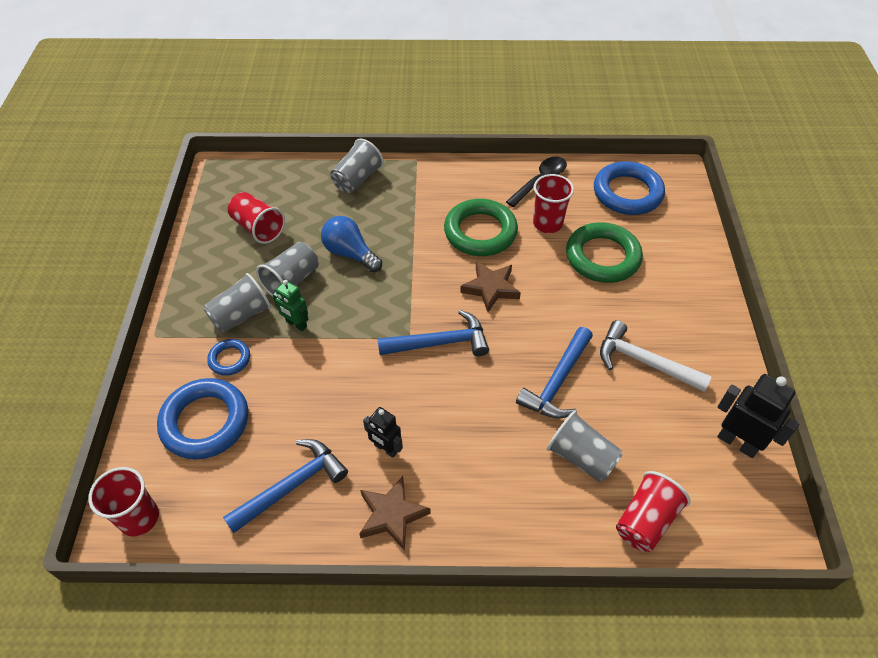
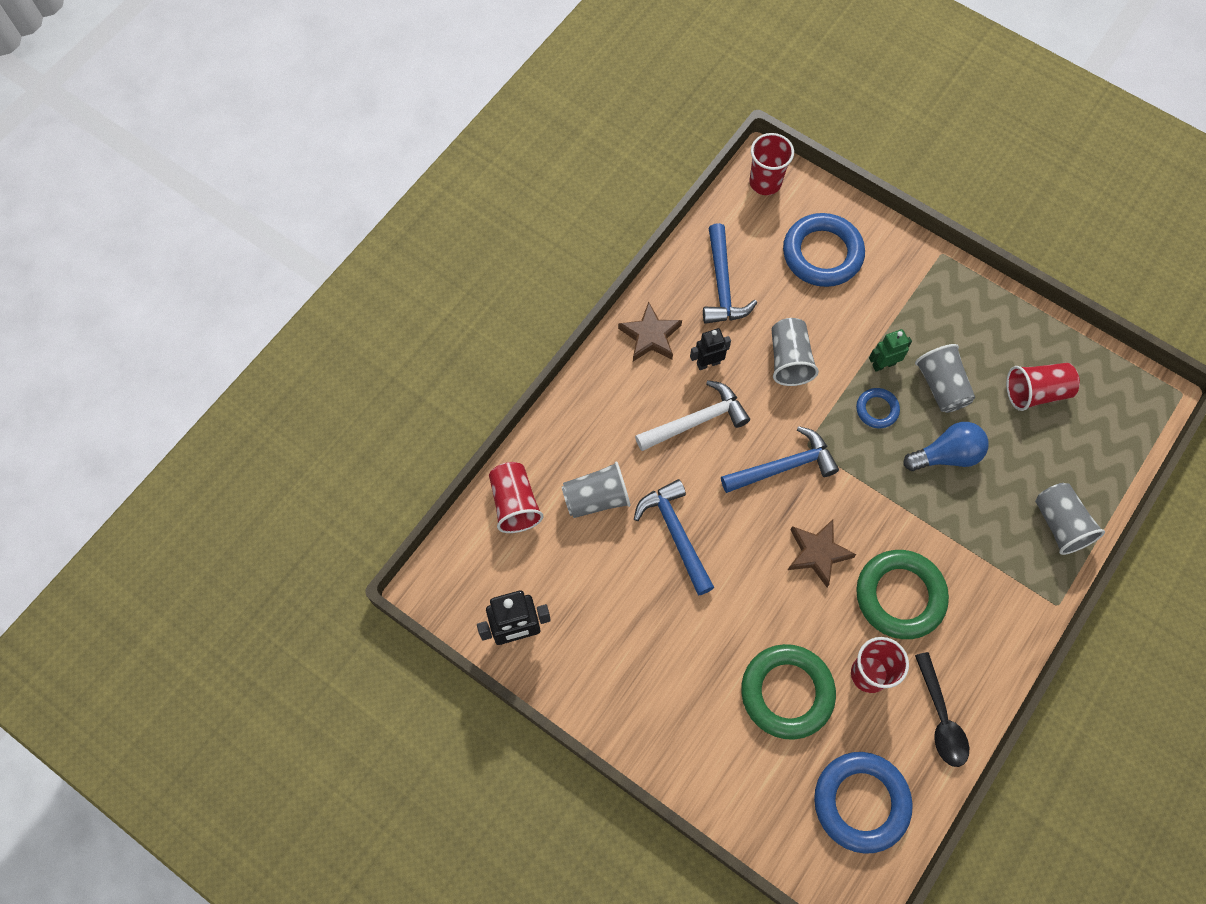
camera: 125 degrees right, 15 degrees up
(229, 359) = (877, 297): blue ring -> blue ring (877, 409)
(241, 316) = (922, 326): grey cup -> grey cup (789, 360)
(440, 343) = (783, 466): blue hammer -> blue hammer turned 135 degrees counterclockwise
(644, 362) = (642, 624): white hammer -> white hammer (696, 421)

